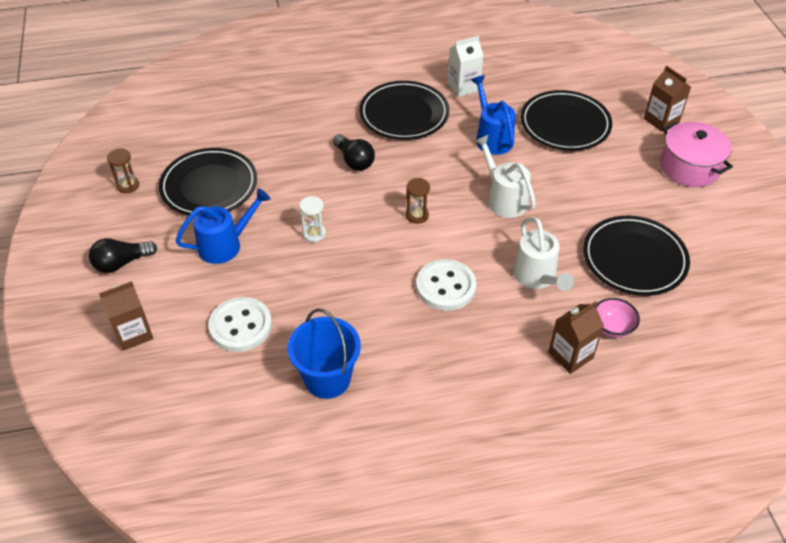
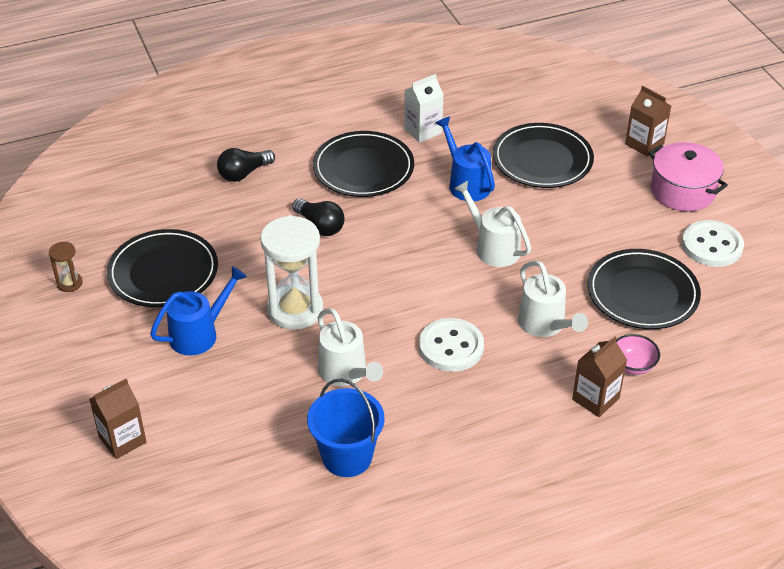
camera: 10 degrees left, 5 degrees down
(122, 263) = (87, 368): black light bulb -> black light bulb (244, 173)
(240, 326) = (239, 416): white button -> white button (712, 246)
(314, 234) = (295, 310): white hourglass -> white hourglass, size x2.17
(345, 299) = (346, 373): none -> white watering can
(417, 215) = (403, 276): brown hourglass -> none

